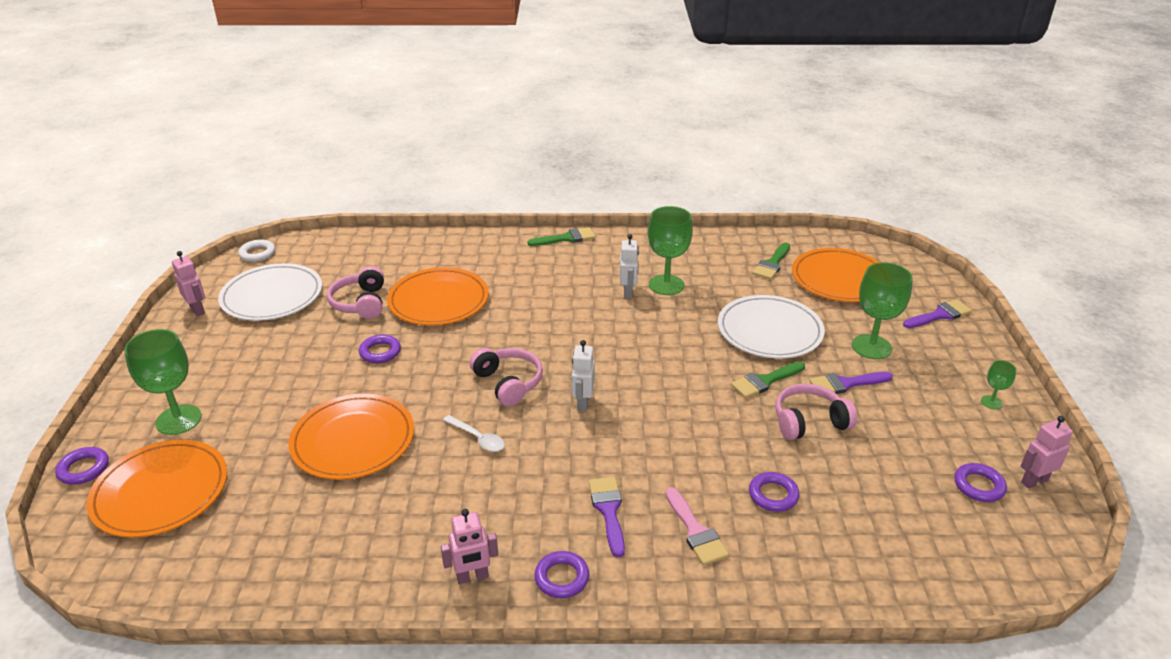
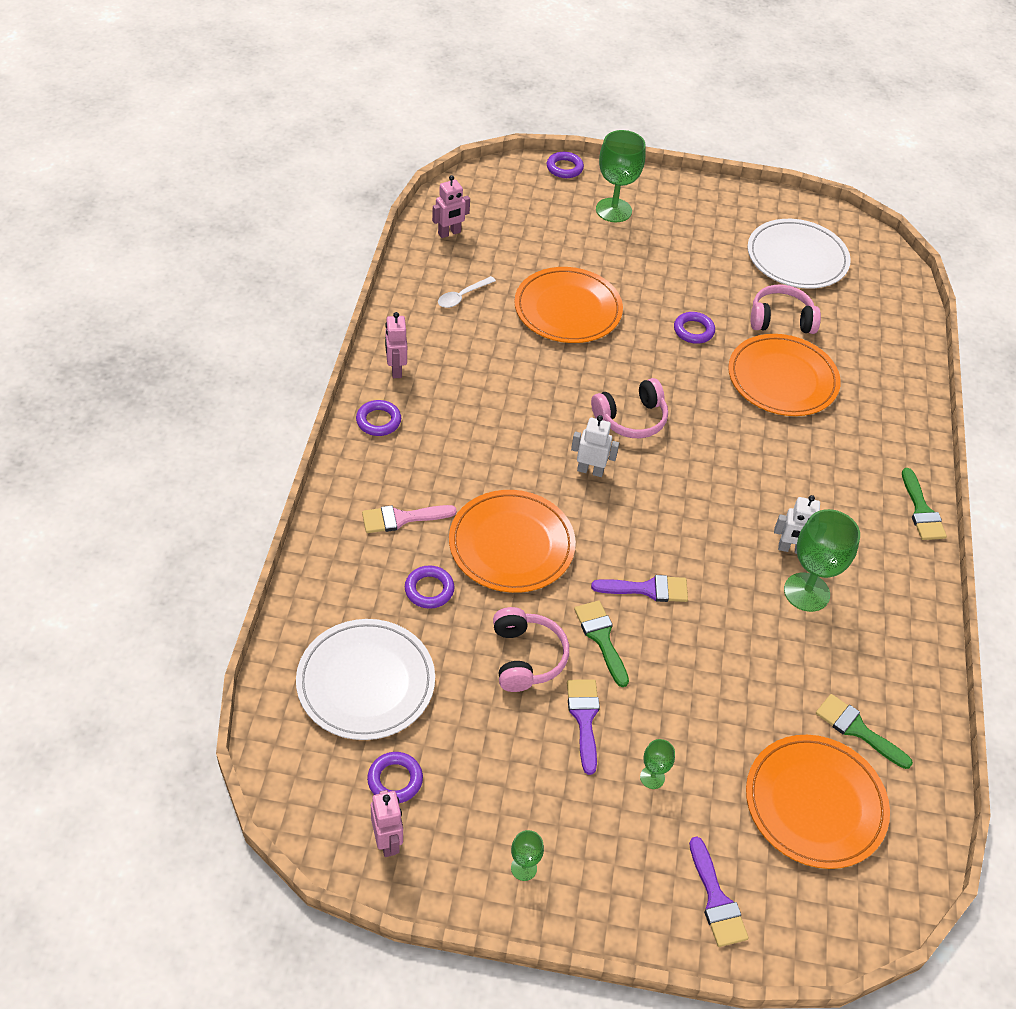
camera: 95 degrees right, 15 degrees up
(160, 492) = (530, 207): orange plate -> orange plate (511, 544)
(197, 310) = (775, 211): pink robot -> pink robot (449, 233)
(257, 254) = (879, 246): white ring -> none
(478, 438) = (554, 388): white spoon -> white spoon (462, 296)
(608, 510) = (442, 463): purple brush -> purple brush (647, 589)
(769, 331) = (698, 674): white plate -> white plate (366, 682)
(871, 347) = (652, 777): green goblet -> green goblet, size x0.48

